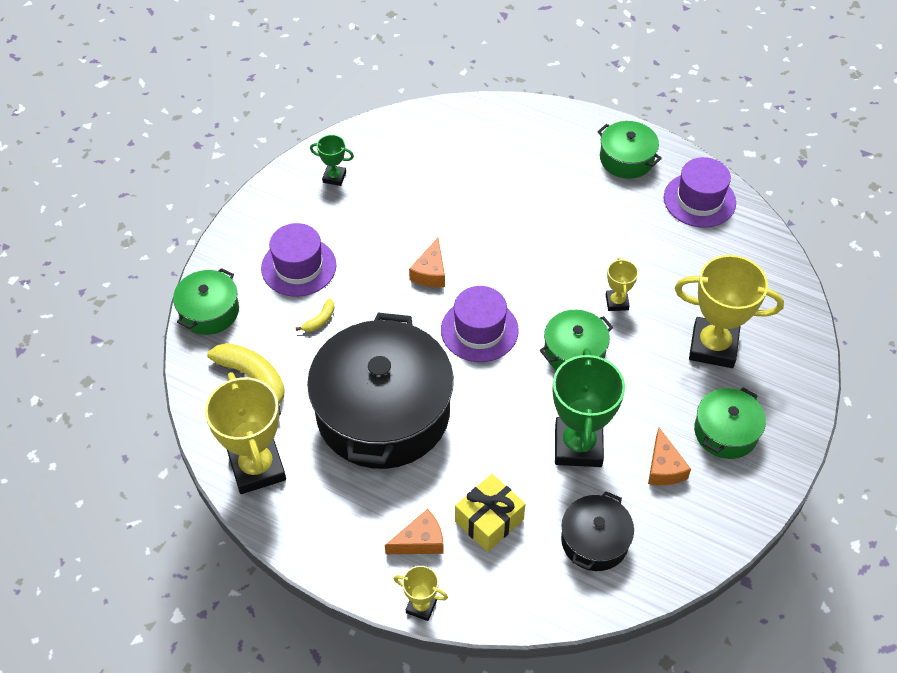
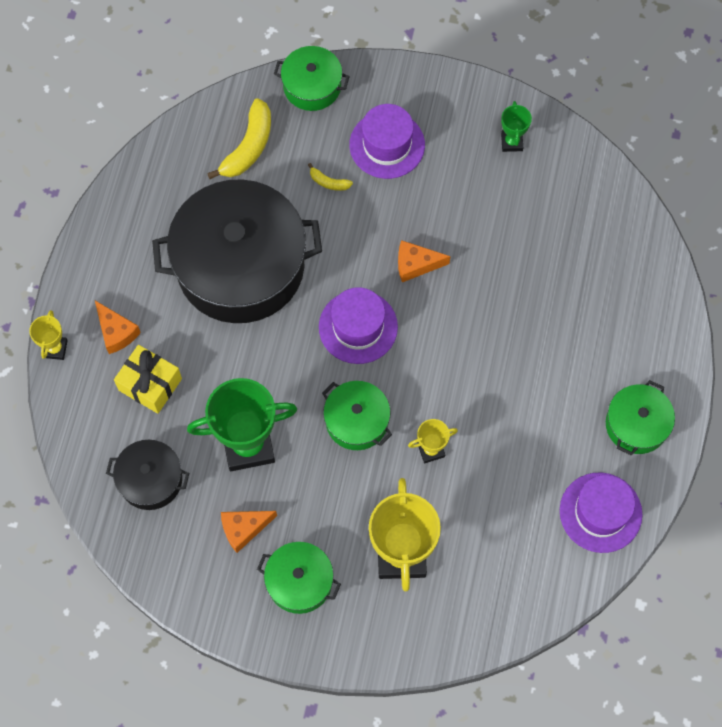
camera: 75 degrees right, 15 degrees up
(257, 468) = (157, 180): yellow trophy -> none

